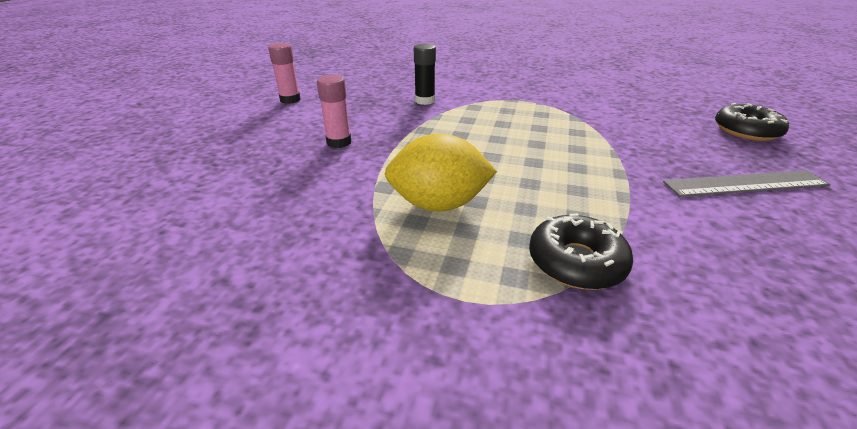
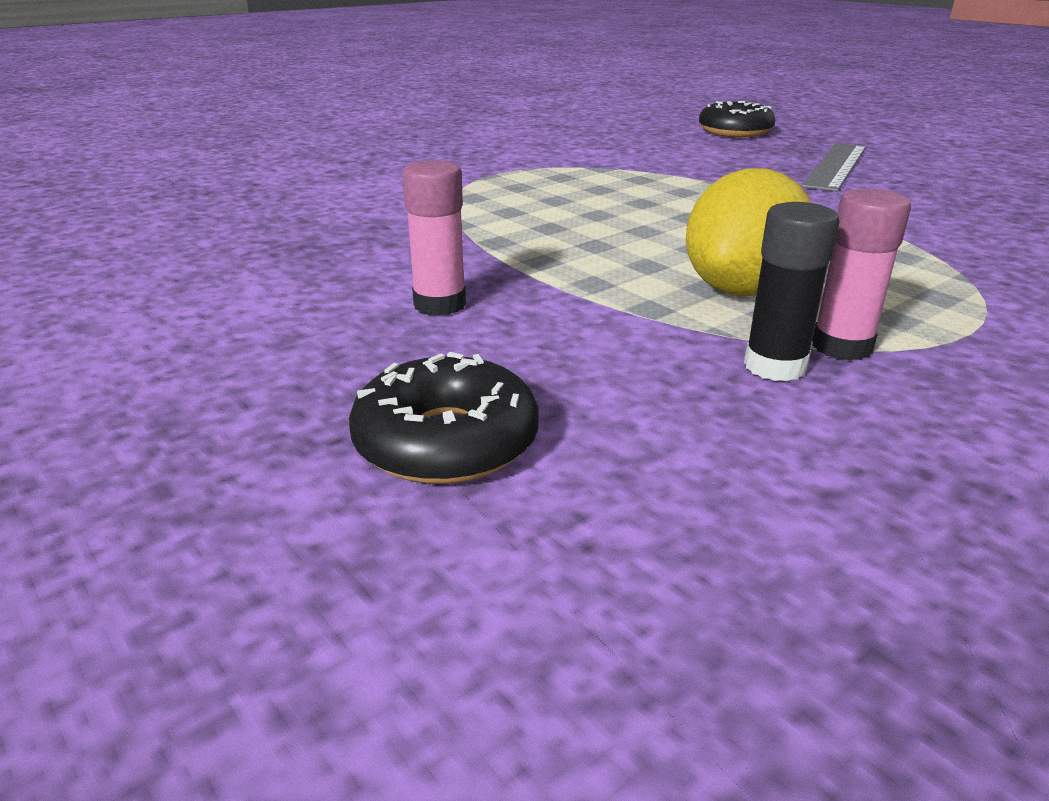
camera: 55 degrees left, 5 degrees down
(290, 100) = (140, 303): pink glue stick -> pink glue stick (841, 346)
(424, 101) = (388, 214): black glue stick -> black glue stick (775, 366)
(576, 262) = (927, 263): black donut -> black donut (446, 441)

